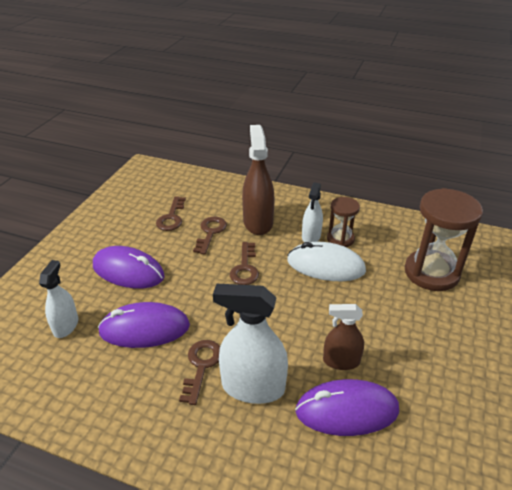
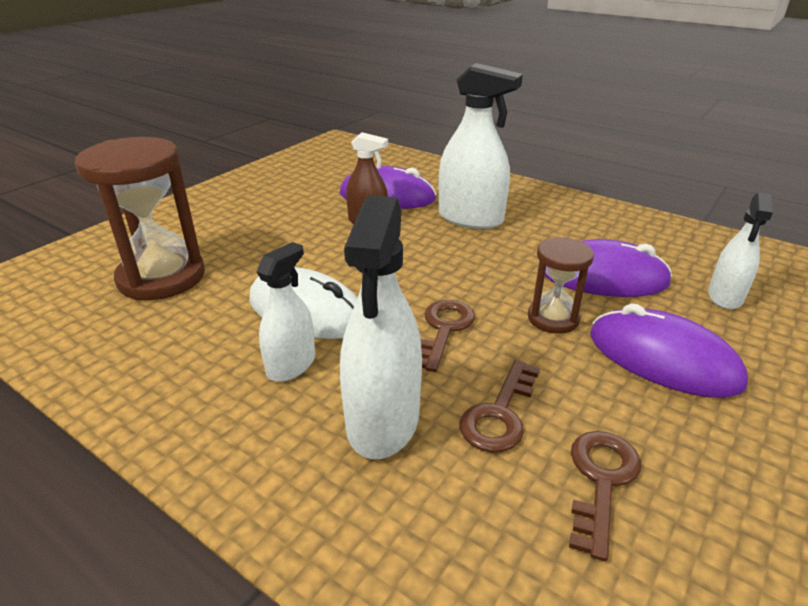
camera: 165 degrees left, 5 degrees down
(201, 366) = (525, 238): brown key -> none
(258, 222) = (383, 420): brown spray bottle -> white spray bottle
(340, 239) = (241, 350): brown hourglass -> brown hourglass (553, 318)

